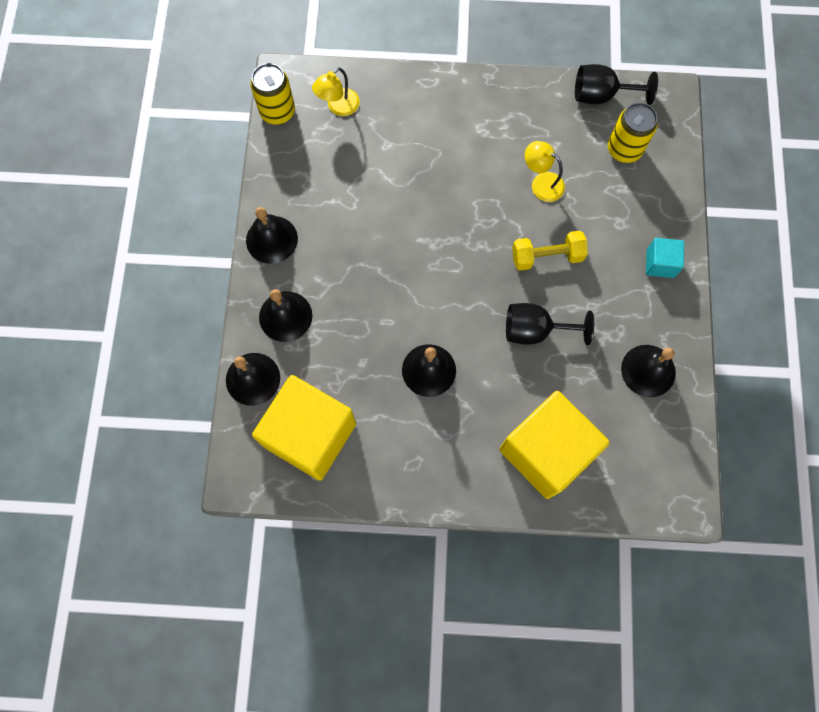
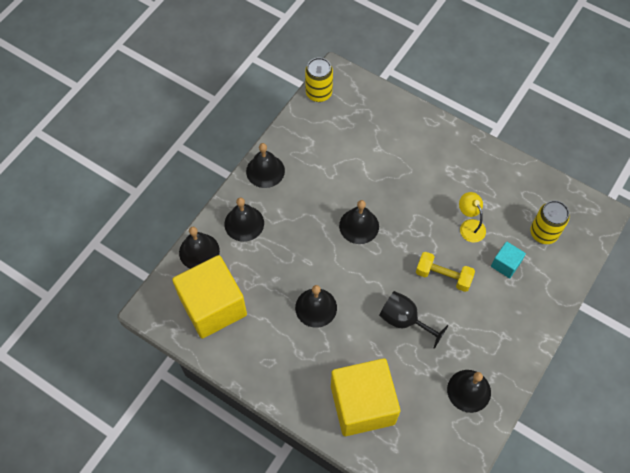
camera: 30 degrees right, 10 degrees down
(338, 107) = (360, 109): yellow lamp -> none
(420, 248) = (359, 226): none -> black bell
(601, 95) = (549, 189): black goblet -> none
(660, 263) = (522, 323): turquoise cube -> turquoise cube (505, 264)

